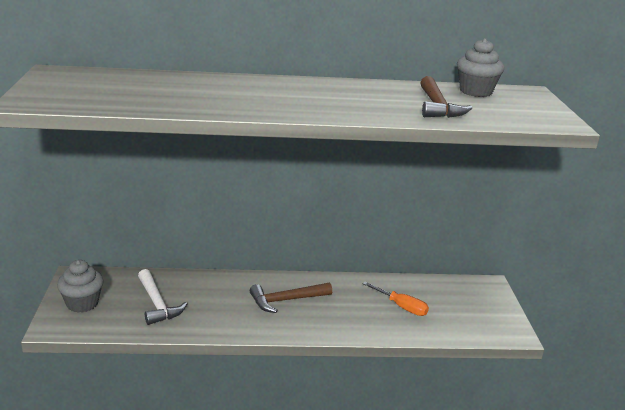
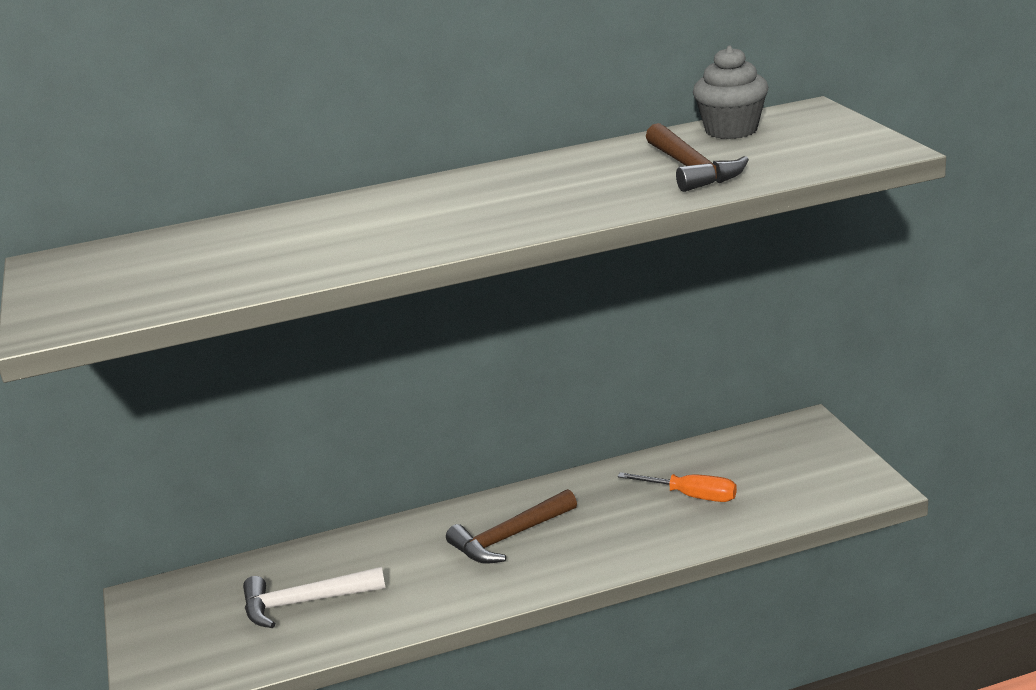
camera: 10 degrees left, 0 degrees up
(82, 303) = (180, 638): grey cupcake -> none
(157, 304) = (305, 602): white hammer -> white hammer turned 120 degrees clockwise

